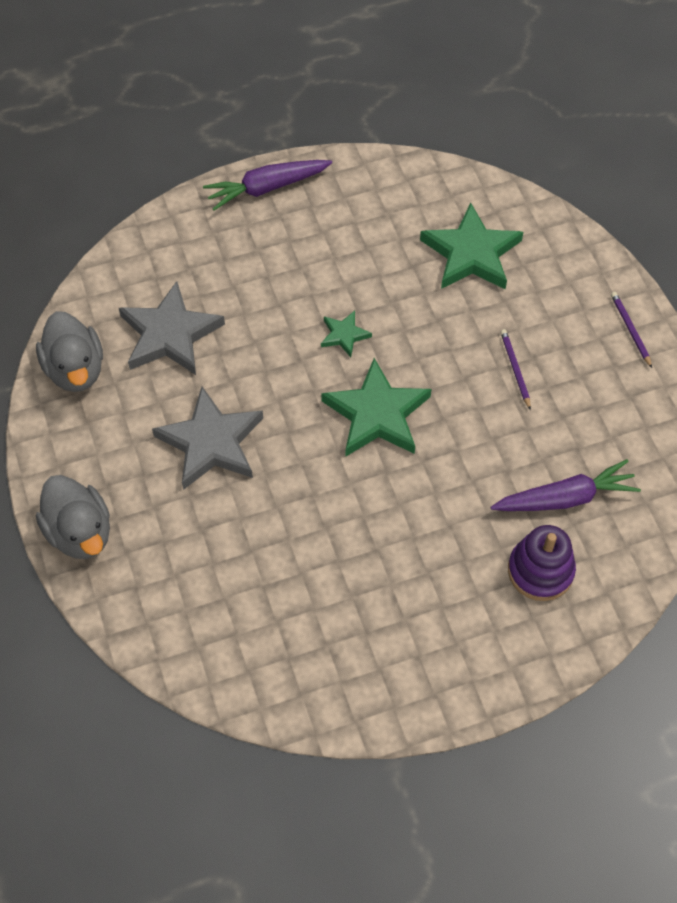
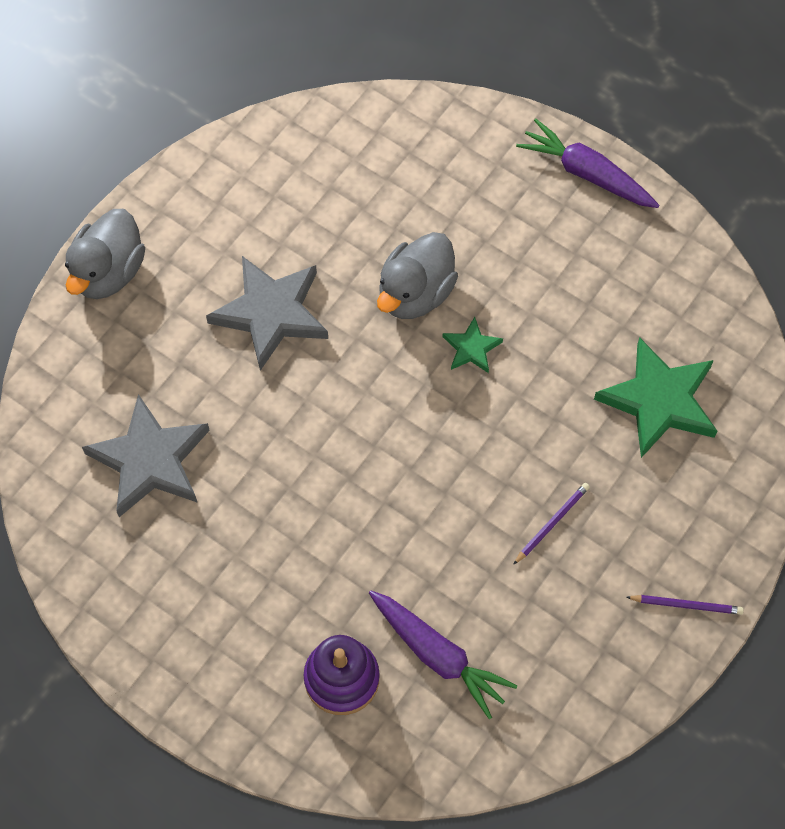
camera: 55 degrees right, 5 degrees up
(75, 370) = (263, 157): grey duck -> grey duck (415, 293)
(170, 334) = (358, 204): grey star -> grey star (150, 460)
(377, 414) = (406, 431): green star -> none
(630, 330) = (686, 605): purple pencil -> purple pencil turned 60 degrees clockwise

